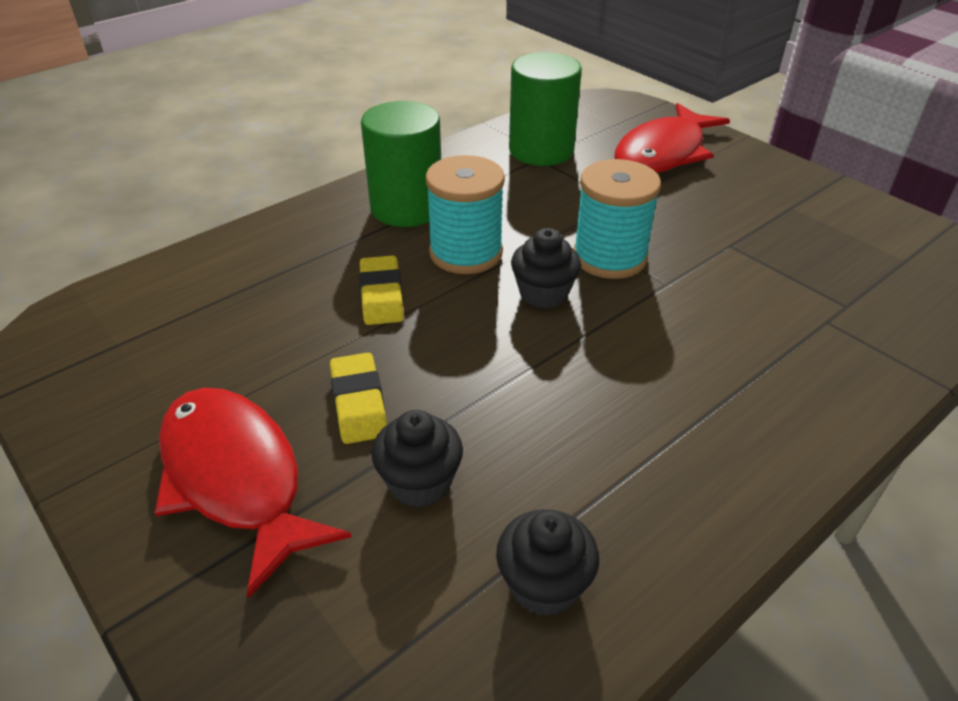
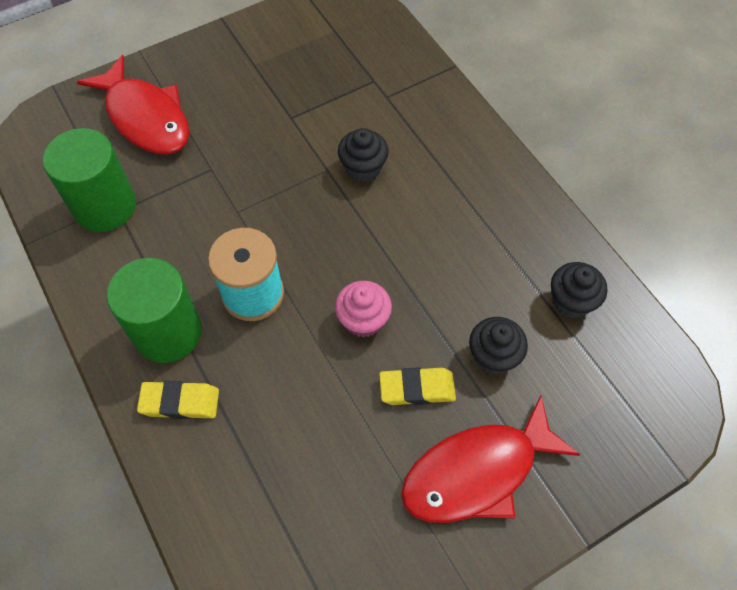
camera: 80 degrees left, 20 degrees up
(381, 295) = (295, 364): yellow eraser -> yellow eraser (180, 402)
(451, 342) = (363, 320): none -> pink cupcake
(543, 293) = (320, 249): black cupcake -> black cupcake (363, 168)
(609, 257) = (286, 196): turquoise spool -> none

